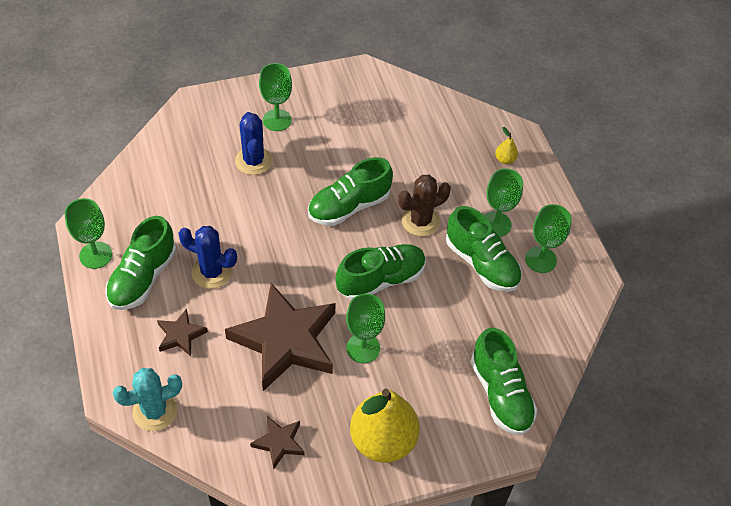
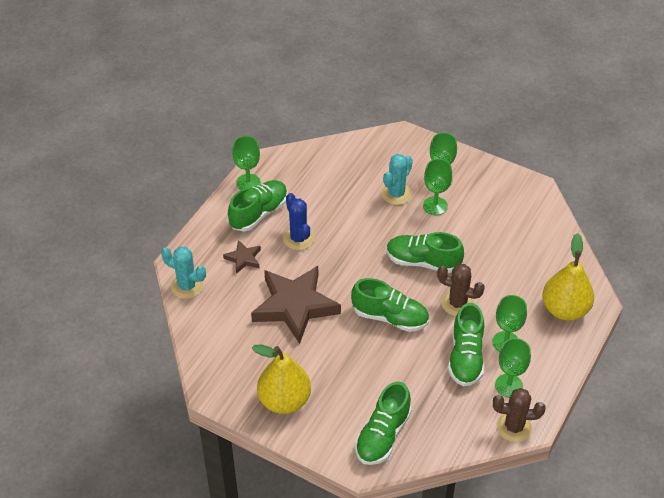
camera: 50 degrees right, 5 degrees down
(143, 277) = (259, 213): green shoe -> green shoe turned 150 degrees clockwise
(253, 161) = (396, 194): blue cactus -> turquoise cactus
(279, 443) = (229, 354): brown star -> none
(363, 348) = (333, 345): green goblet -> green goblet (435, 206)
(505, 159) = (564, 309): yellow pear -> yellow pear, size x2.49
(585, 292) = (514, 427): none -> brown cactus

